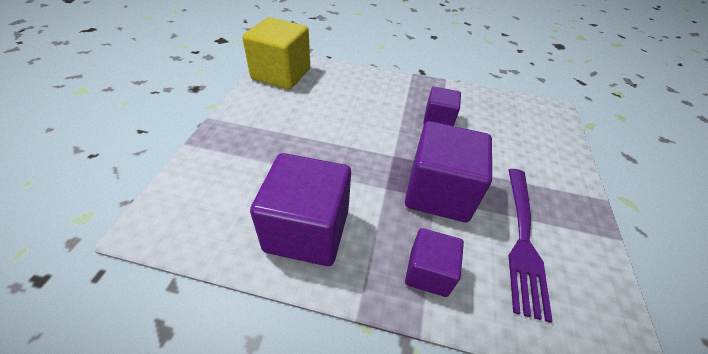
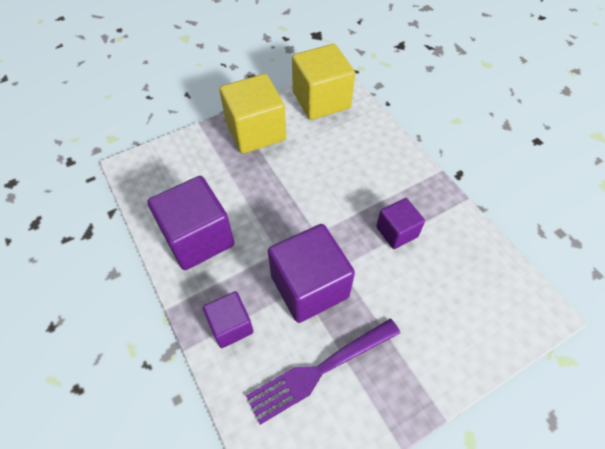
camera: 50 degrees right, 10 degrees up
(253, 120) = (255, 131): none -> yellow cube

